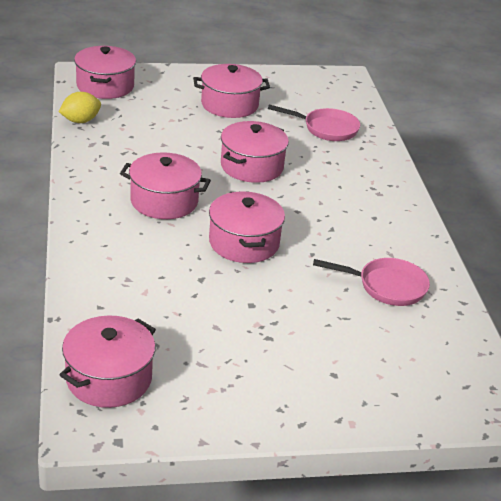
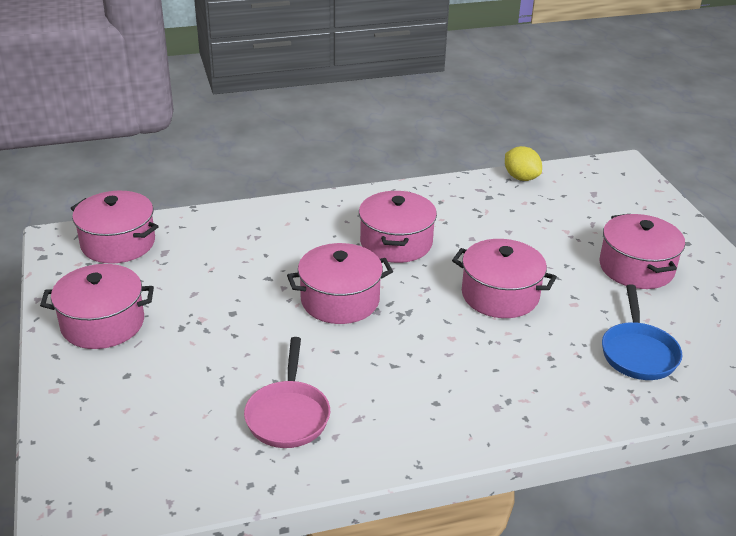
camera: 85 degrees right, 0 degrees up
(105, 86) = (606, 182): pink pot -> pink pot (103, 323)
(326, 129) = (638, 353): pink pan -> blue pan

